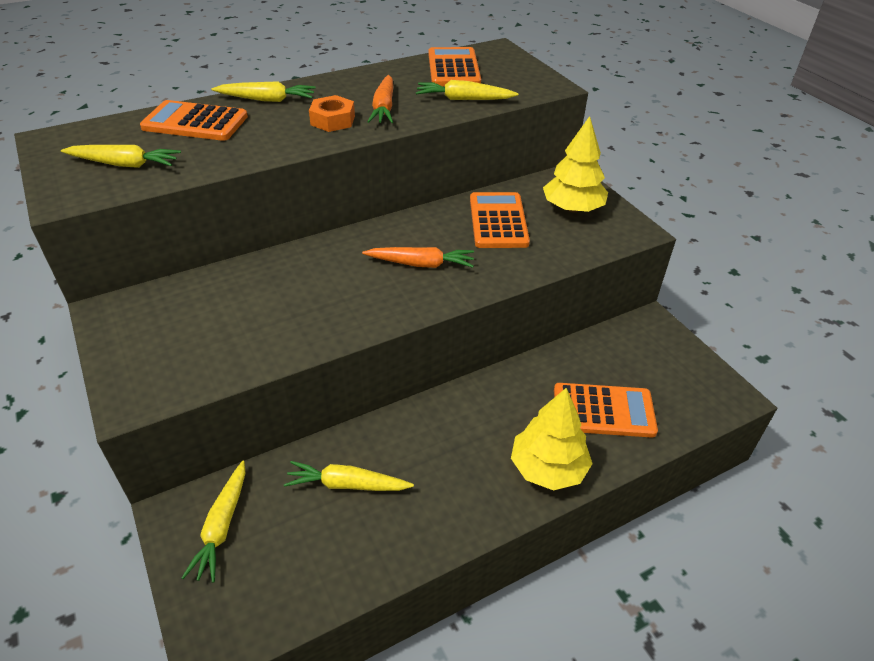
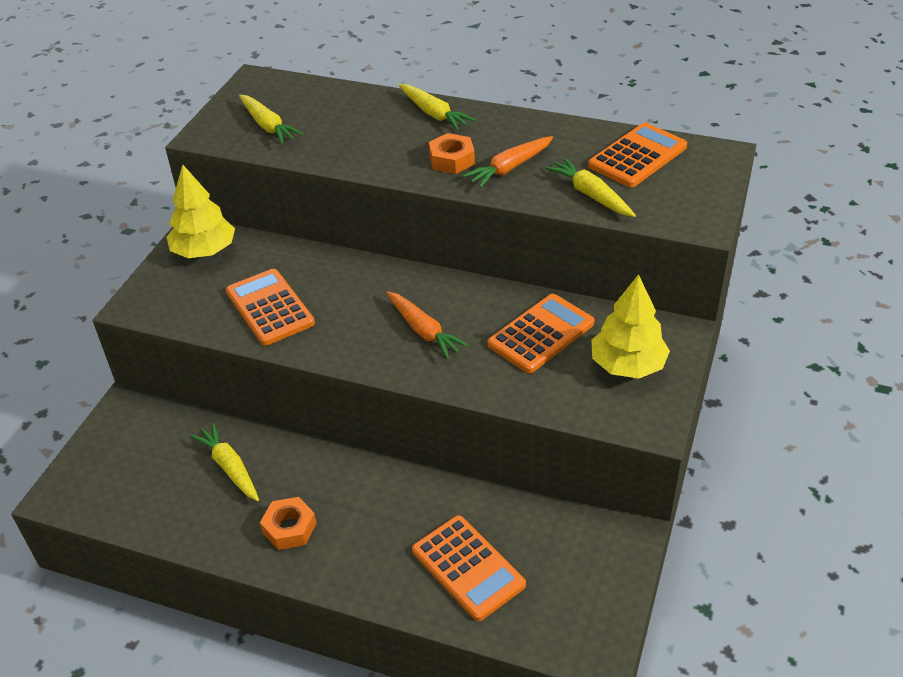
camera: 50 degrees right, 0 degrees up
(195, 122) = (356, 111): orange calculator -> orange calculator (270, 308)
(222, 526) = (137, 434): yellow carrot -> none
(458, 486) = (289, 528): none -> orange nut
(548, 468) = (363, 570): yellow tree -> yellow tree (204, 251)

